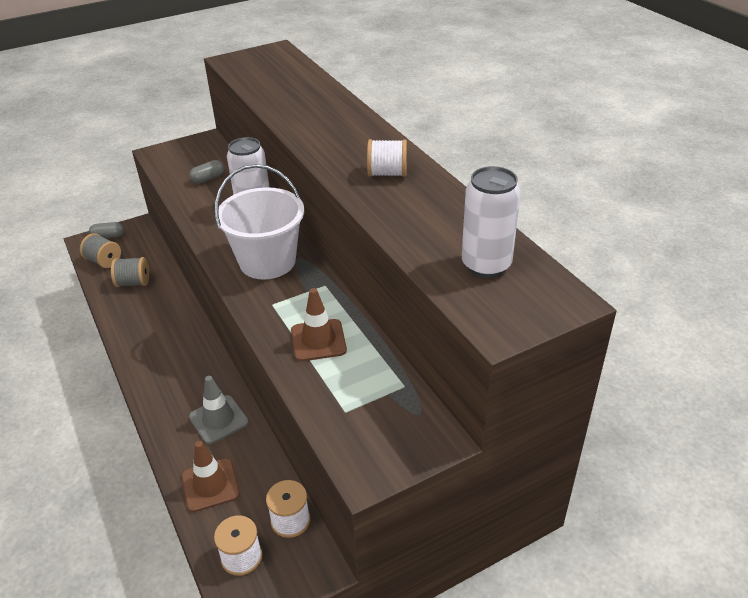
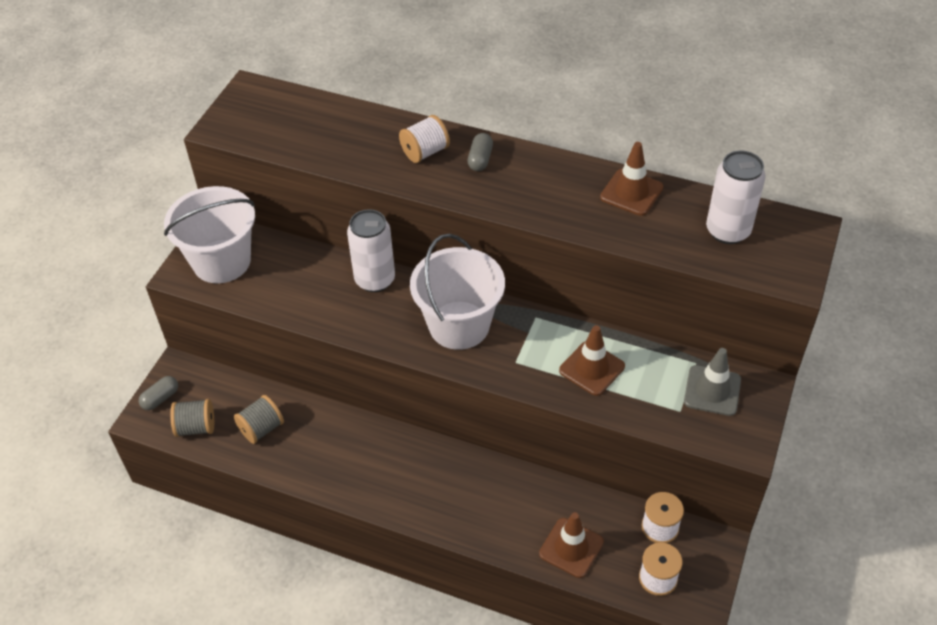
camera: 40 degrees left, 10 degrees up
(185, 157) = (221, 261): none -> white bucket
(208, 178) = (282, 273): grey capsule -> grey capsule (480, 159)
(218, 419) = (511, 494): grey traffic cone -> grey traffic cone (712, 391)
(387, 173) = (554, 186): white spool -> white spool (425, 152)
(441, 203) = (631, 192): none -> brown traffic cone

